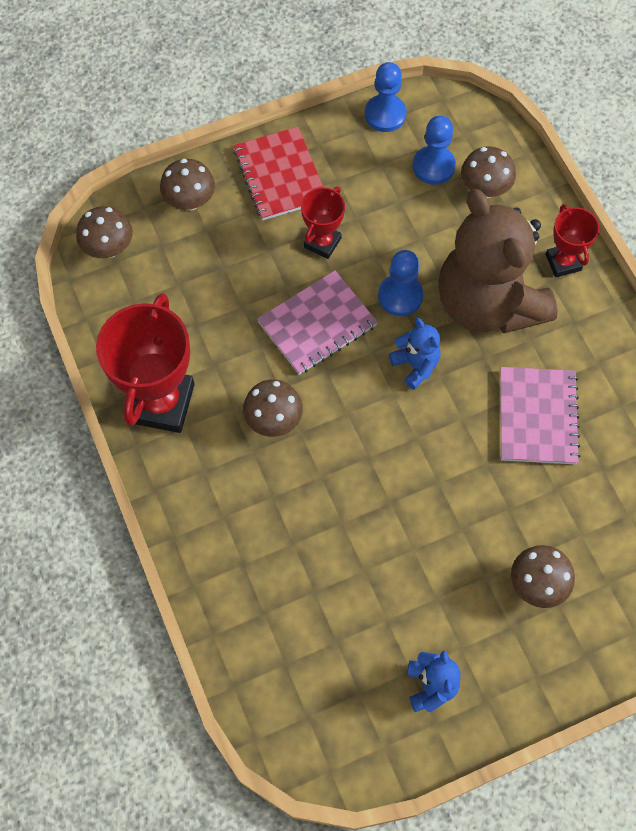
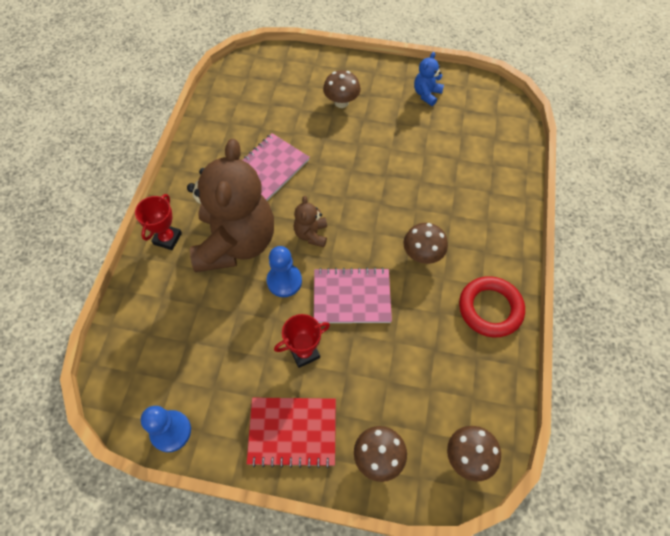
camera: 145 degrees left, 5 degrees down
(161, 403) = (490, 309): red trophy -> red ring
(280, 175) = (292, 432): red notebook -> red notebook turned 75 degrees clockwise
(415, 365) = (311, 234): blue teddy bear -> brown teddy bear
(433, 166) = (178, 360): blue pawn -> none
(484, 189) = (163, 318): brown mushroom -> none

